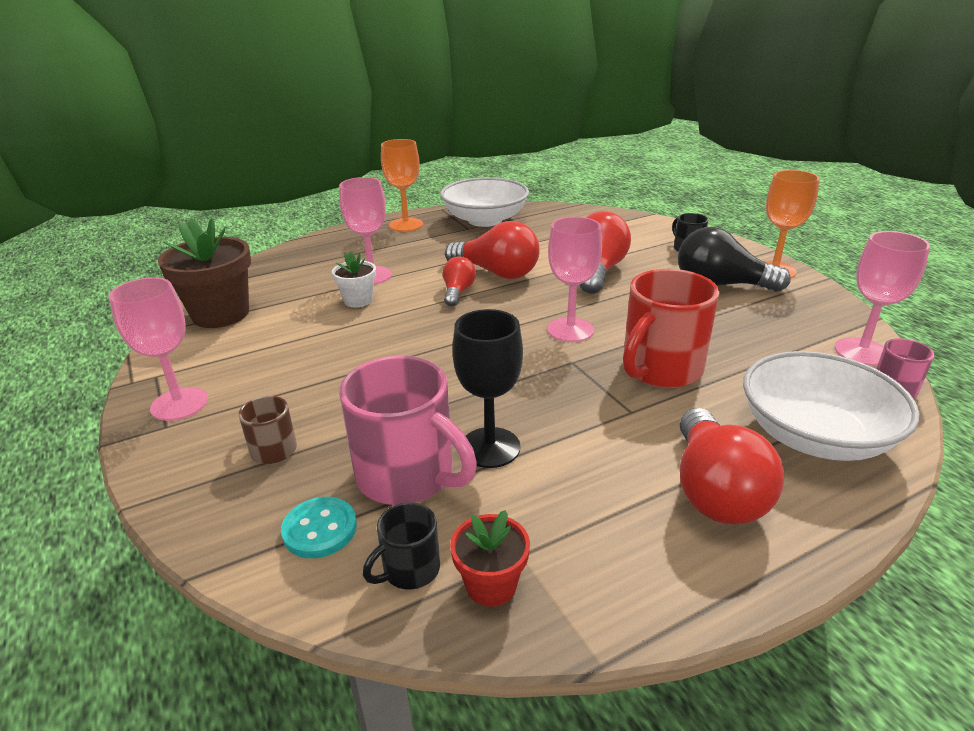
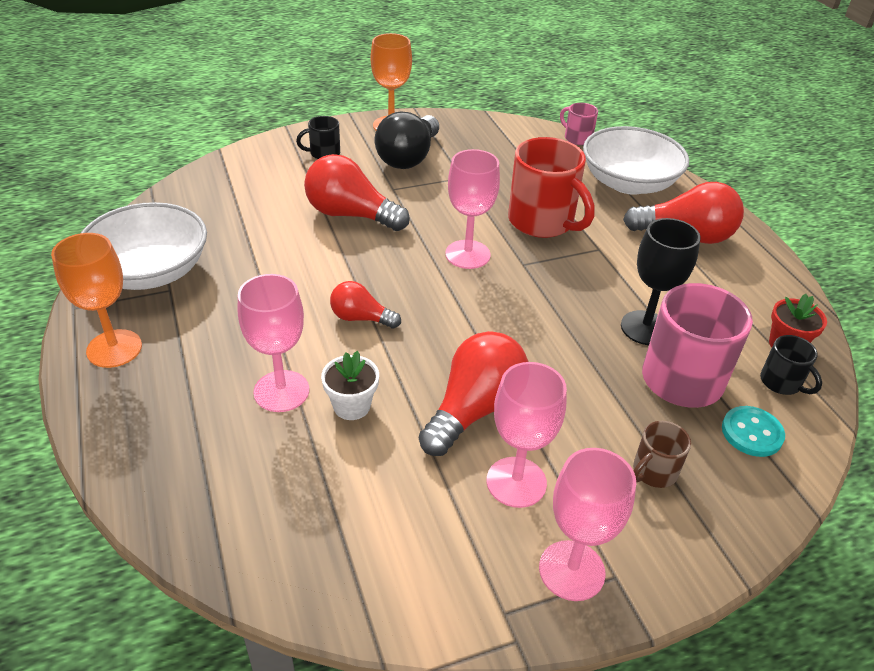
camera: 85 degrees left, 10 degrees up
(221, 314) = (343, 560): brown flower pot -> none
(497, 273) = (323, 282): red light bulb -> red light bulb (475, 409)
(862, 352) = (531, 133): pink goblet -> pink goblet (516, 482)

